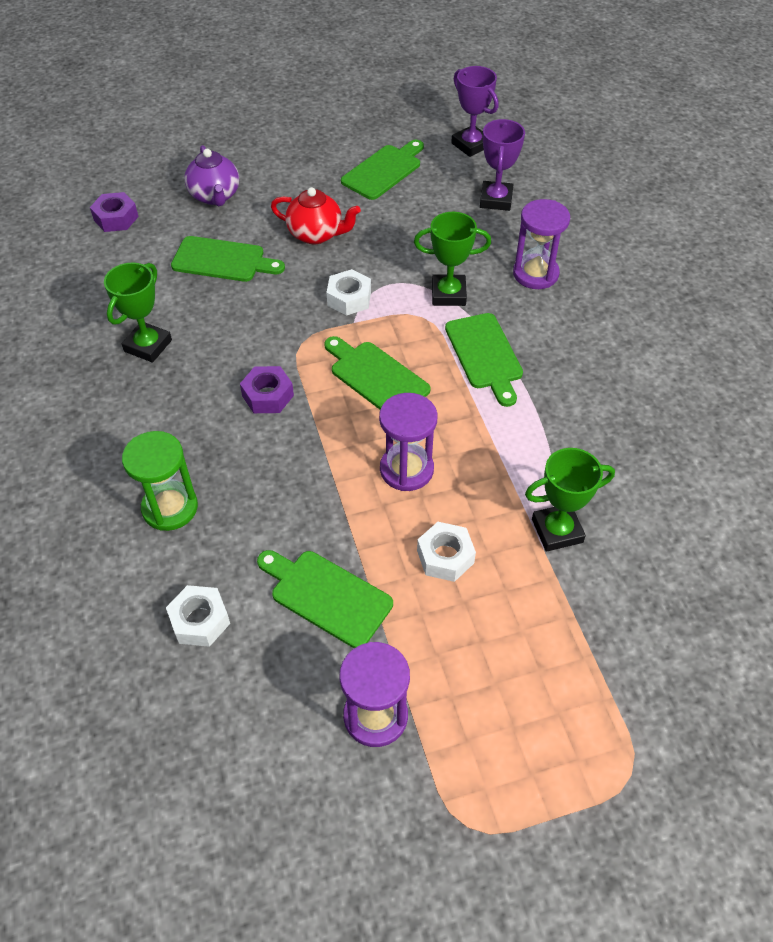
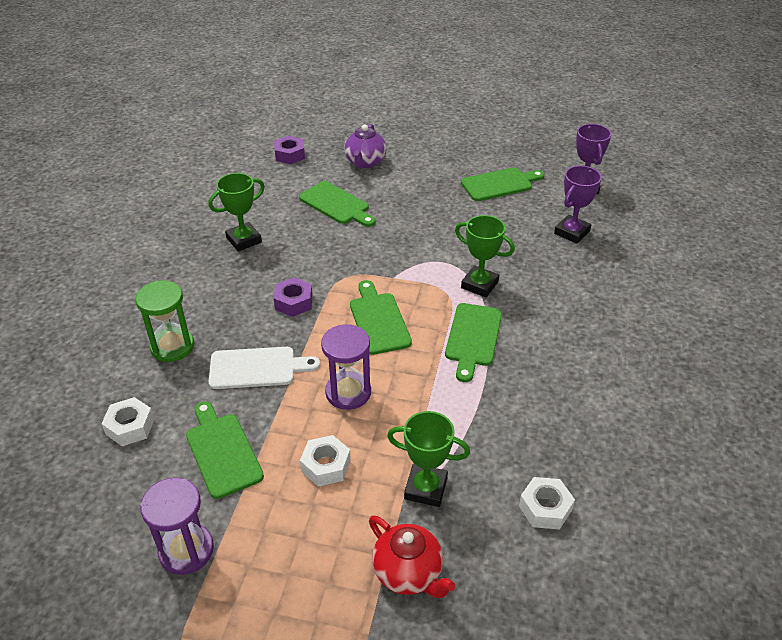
camera: 30 degrees right, 10 degrees down
(289, 488) = (257, 368): none -> white cutting board
(316, 234) = (414, 210): red teapot -> red teapot (408, 573)
(349, 298) = (403, 260): white nut -> white nut (545, 508)
(535, 274) = (561, 296): purple hourglass -> none

